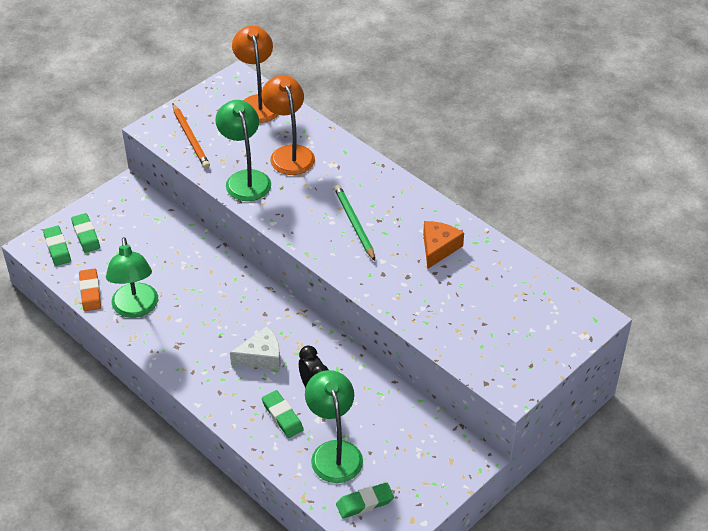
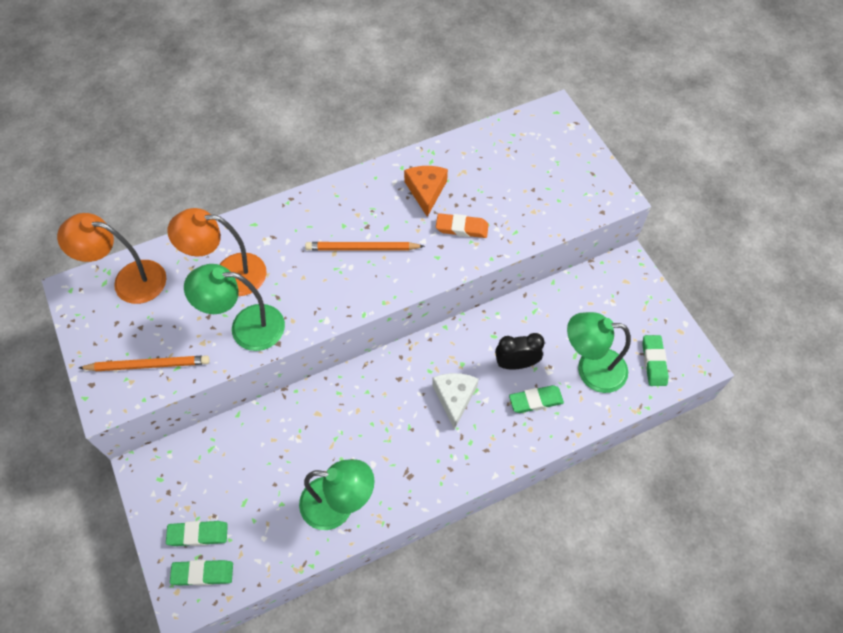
camera: 70 degrees left, 15 degrees up
(90, 292) = (292, 550): orange eraser -> orange eraser (462, 228)
(354, 224) = (362, 248): green pencil -> orange pencil
(438, 248) = (426, 191): orange cheese -> orange cheese turned 45 degrees clockwise

